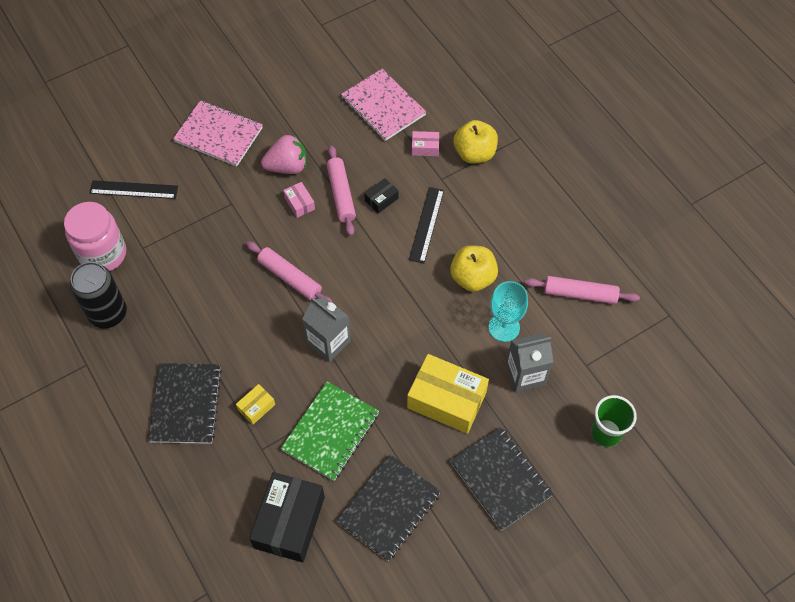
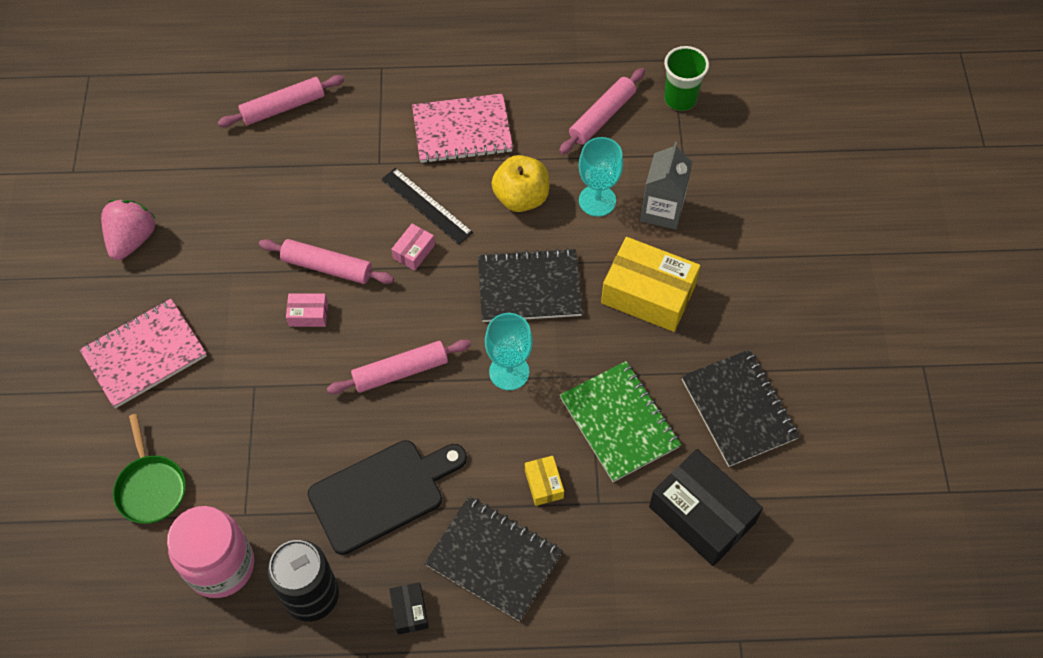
camera: 60 degrees left, 0 degrees up
(134, 189) = (151, 487): black ruler -> green pan
(197, 315) = (382, 494): none -> black cutting board
(287, 166) = (248, 303): pink strawberry -> pink strawberry (132, 239)
(328, 342) = (509, 372): grey carton -> turquoise goblet
(381, 199) = (363, 231): black box -> black box (409, 611)
(383, 106) = (241, 168): pink notebook -> pink notebook (462, 131)
(425, 148) = (327, 157): pink box -> pink box (414, 251)
(446, 102) = (283, 107): none -> pink rolling pin
(446, 400) = (648, 294): yellow box -> yellow box turned 60 degrees clockwise
(474, 153) = (370, 117): yellow apple -> none
(500, 479) = (762, 291): black notebook -> black notebook (529, 287)
(606, 433) = (764, 178): green cup -> green cup (680, 99)

